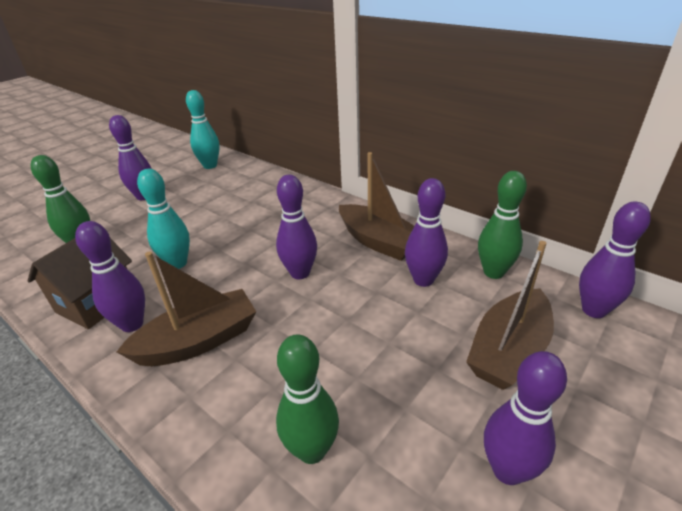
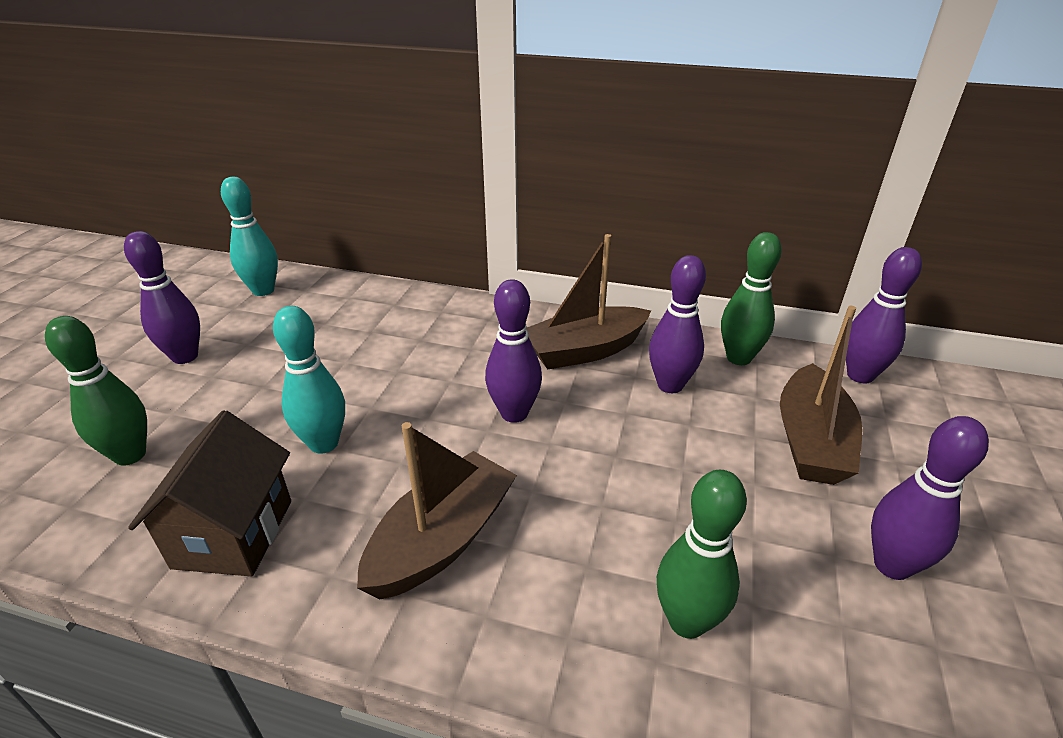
camera: 25 degrees left, 0 degrees up
(132, 324) = (320, 547): purple bowling pin -> none
(378, 242) = (585, 350): brown boat -> brown boat turned 135 degrees clockwise

